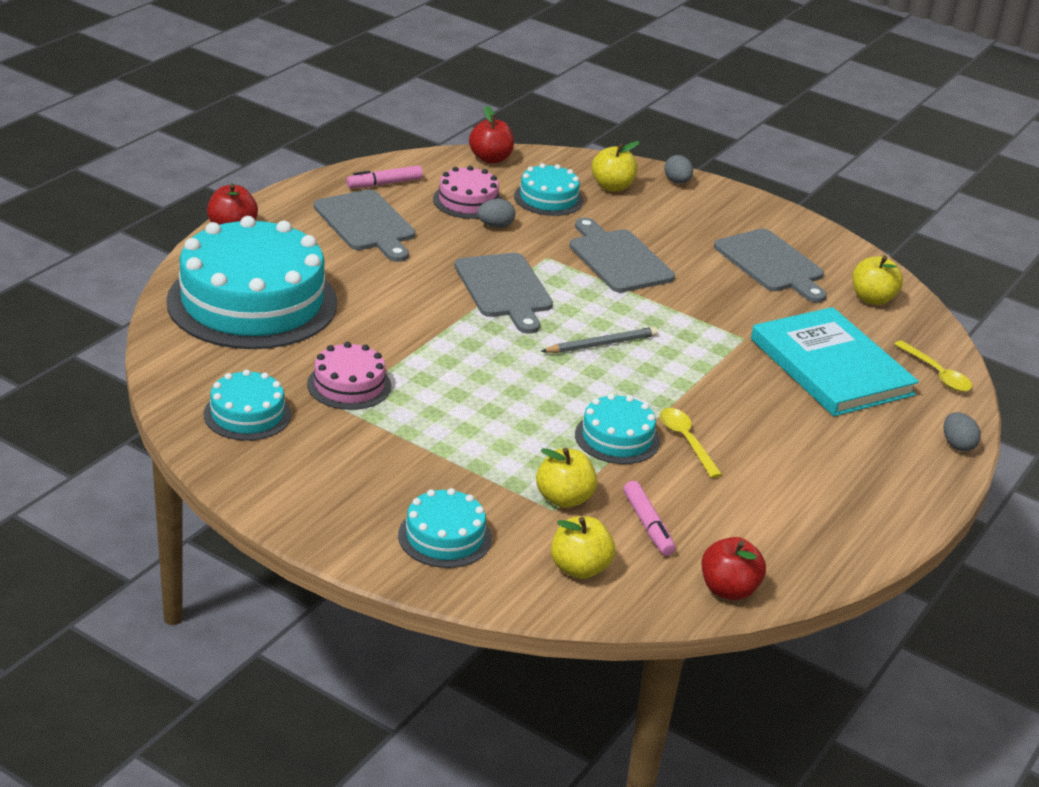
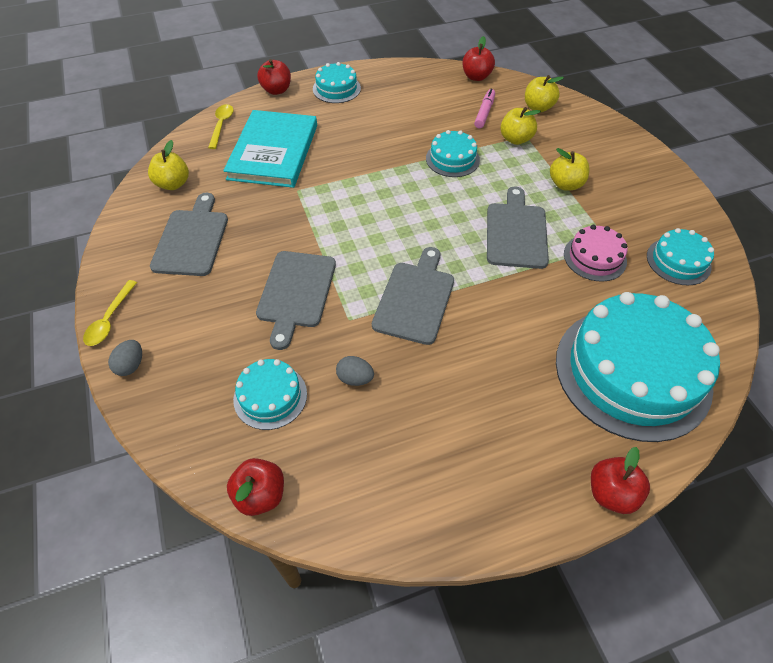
camera: 140 degrees left, 20 degrees up
(366, 224) = (471, 437): grey cutting board -> grey cutting board (516, 232)
(384, 184) = (408, 501): pink marker -> none
(444, 537) = (596, 144): turquoise cake -> turquoise cake (336, 88)
(468, 201) = (348, 428): pink cake -> none
(601, 344) = (394, 222): grey pencil -> none
(612, 187) = (195, 386): yellow apple -> yellow apple (565, 184)
(686, 441) = (415, 143): yellow spoon -> yellow spoon (109, 320)
(957, 445) = (276, 90): grey egg -> red apple

